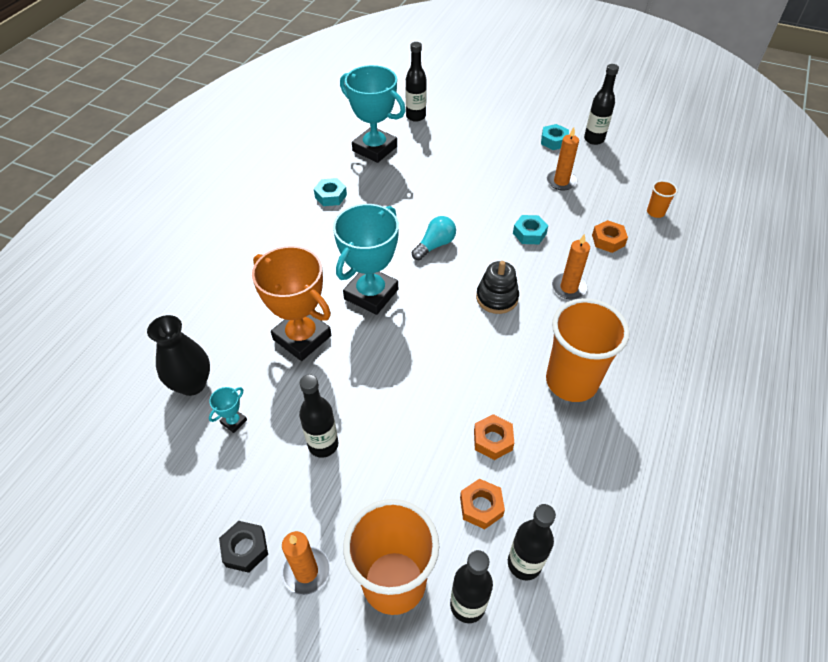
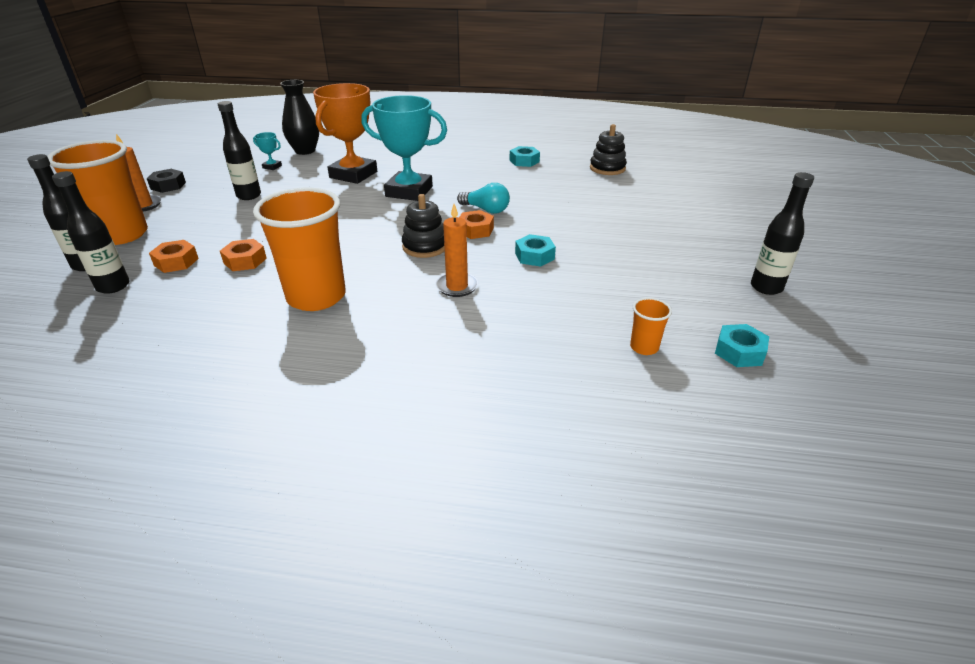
camera: 75 degrees right, 15 degrees down
(374, 149) = (607, 168): turquoise trophy -> black stacking toy
(415, 116) = (681, 179): black bottle -> none
(554, 141) = (727, 258): turquoise nut -> turquoise nut (739, 352)
(561, 181) = (647, 269): orange candle -> none
(608, 240) = (556, 309): orange nut -> orange nut (475, 230)

